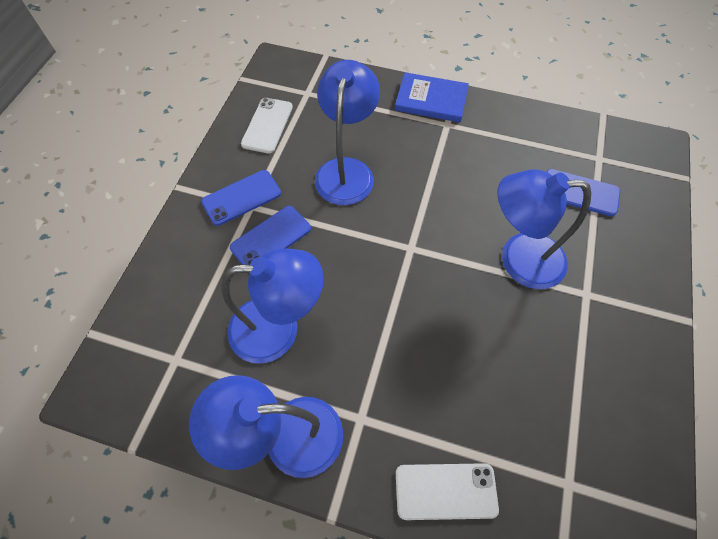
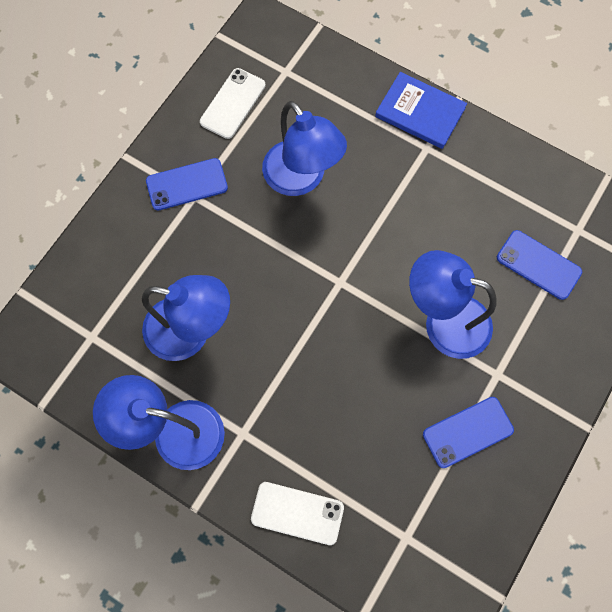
camera: 15 degrees right, 10 degrees up
(271, 238) = (205, 237): blue phone -> blue phone (467, 432)
(346, 170) = (301, 179): blue lamp -> blue lamp turned 120 degrees clockwise

